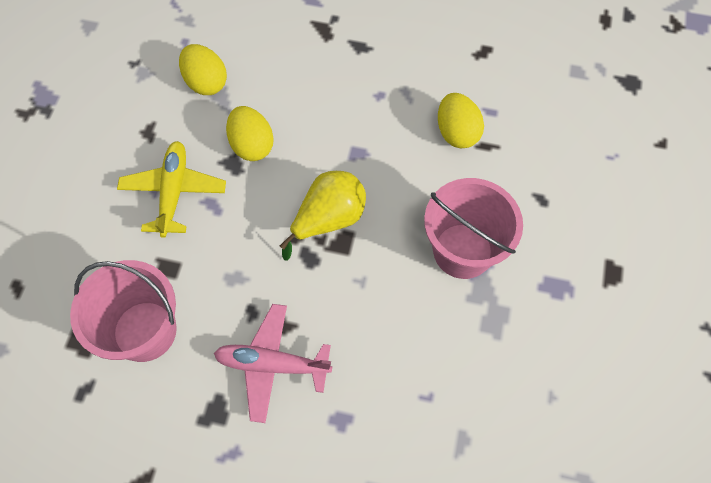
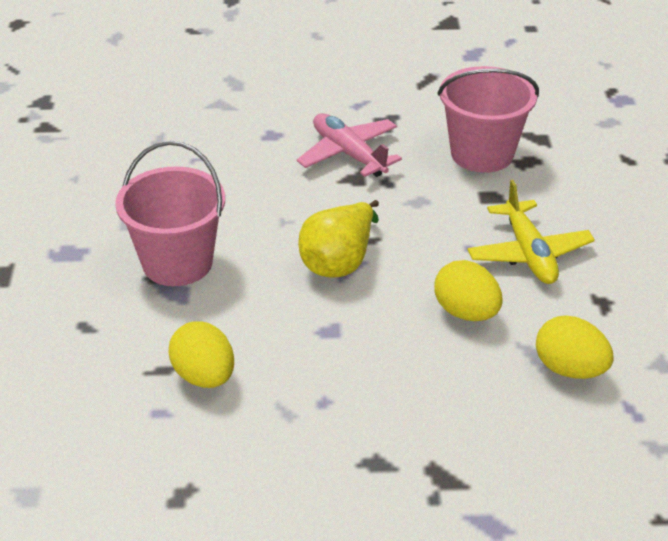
camera: 165 degrees right, 25 degrees down
(272, 364) = (349, 154): pink plane -> pink plane turned 120 degrees counterclockwise

